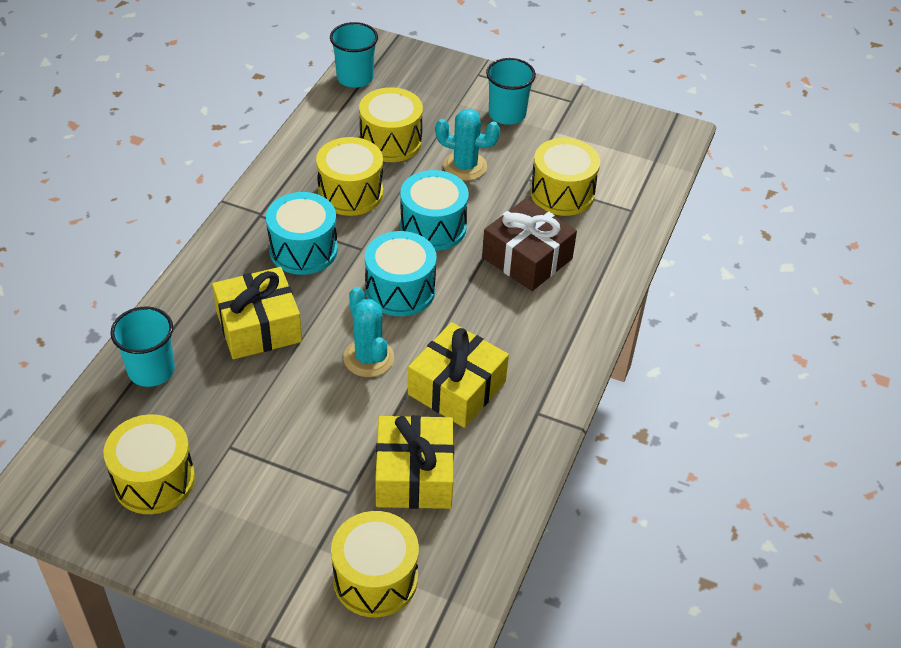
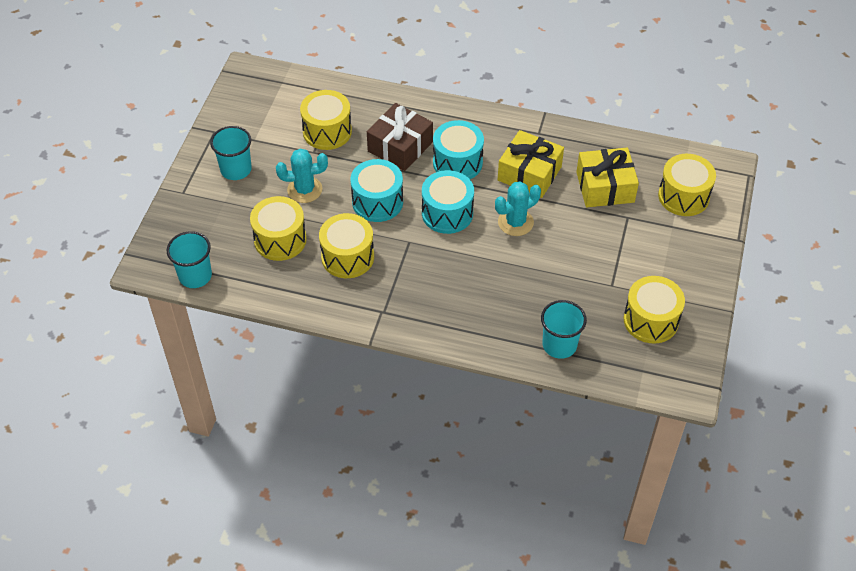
camera: 95 degrees left, 5 degrees up
(259, 326) = (502, 289): yellow gift -> none
(303, 250) = (417, 276): turquoise drum -> turquoise drum (457, 162)
(465, 166) = (304, 190): turquoise cactus -> turquoise cactus turned 75 degrees clockwise

